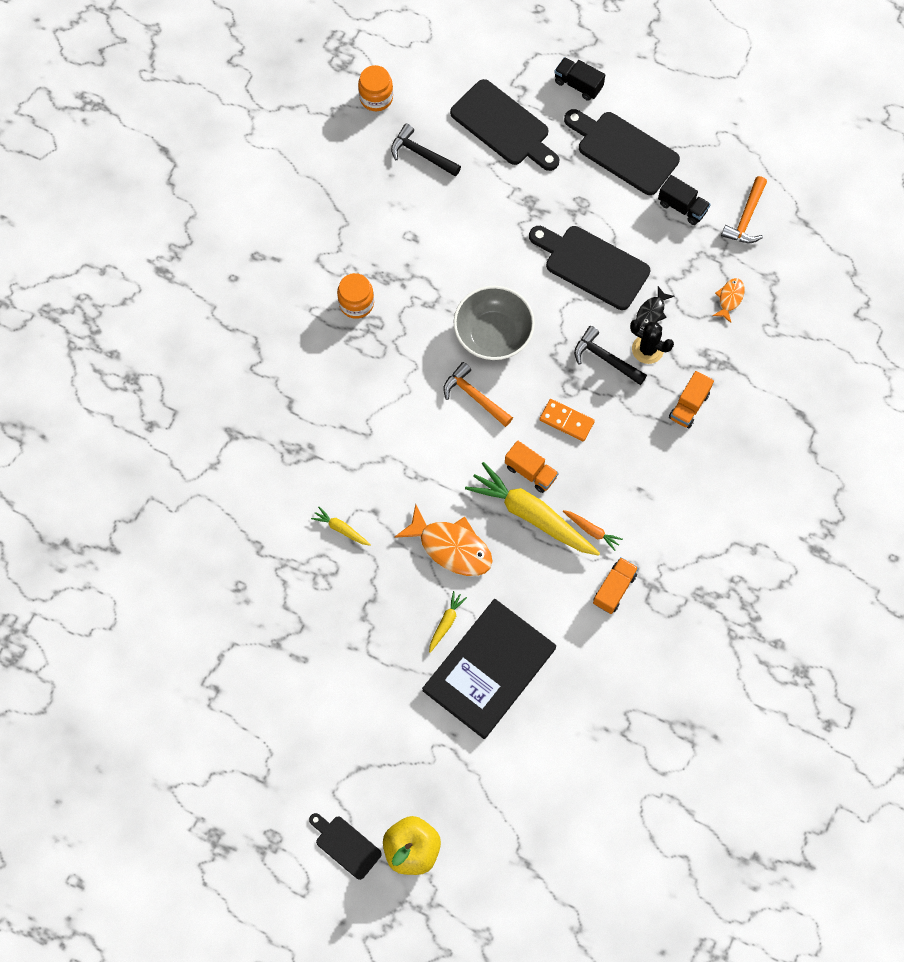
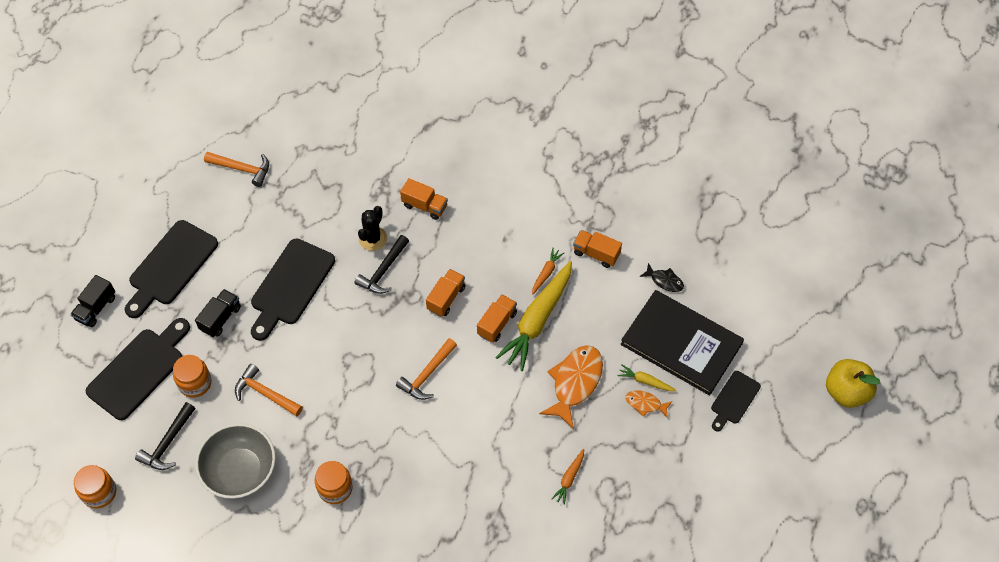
camera: 95 degrees left, 10 degrees down
(341, 529) = (569, 478): yellow carrot -> orange carrot
(345, 845) = (855, 445): black cutting board -> black cutting board (734, 400)
(467, 241) = (265, 393): none -> orange hammer
(484, 176) = (195, 383): none -> orange jar
(493, 334) = (363, 363): grey bowl -> grey bowl (240, 470)
(566, 421) = (446, 298): orange domino -> orange truck
(652, 311) = (336, 237): black fish -> black fish (664, 281)
(682, 207) = (231, 217): black truck -> black truck (220, 318)
(729, 298) = (321, 179): orange fish -> orange fish (645, 404)

